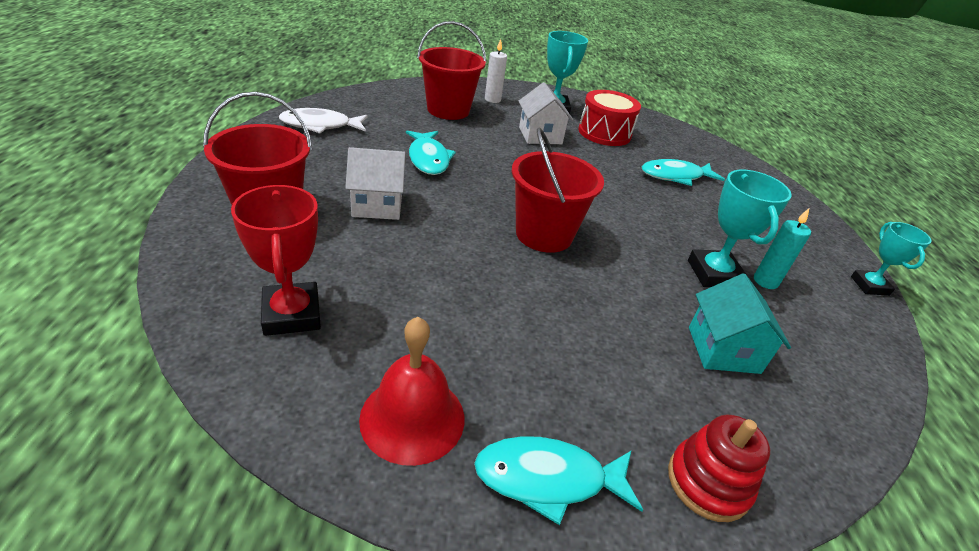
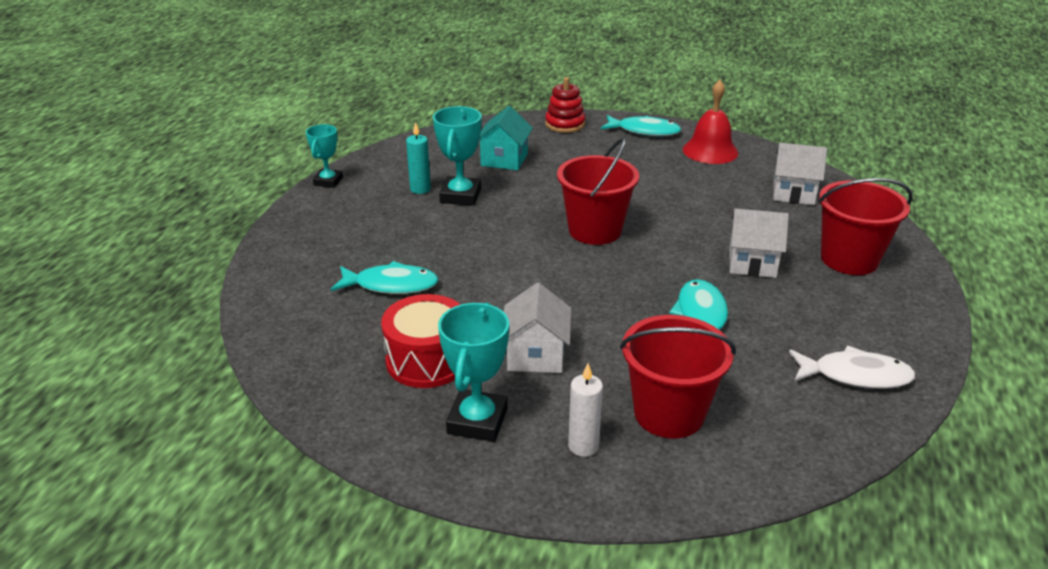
camera: 160 degrees left, 5 degrees down
(291, 314) = (793, 193): red trophy -> white house

